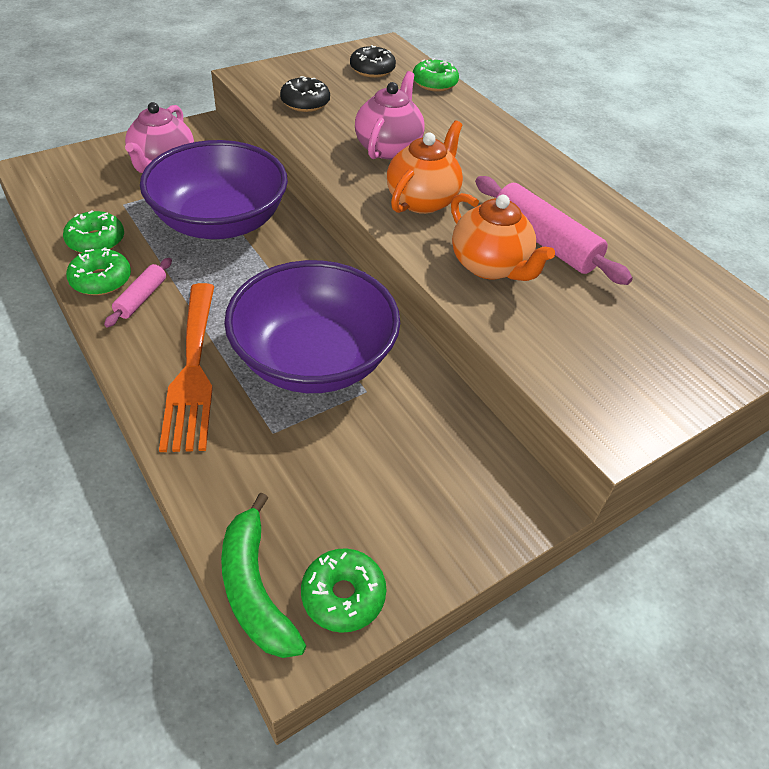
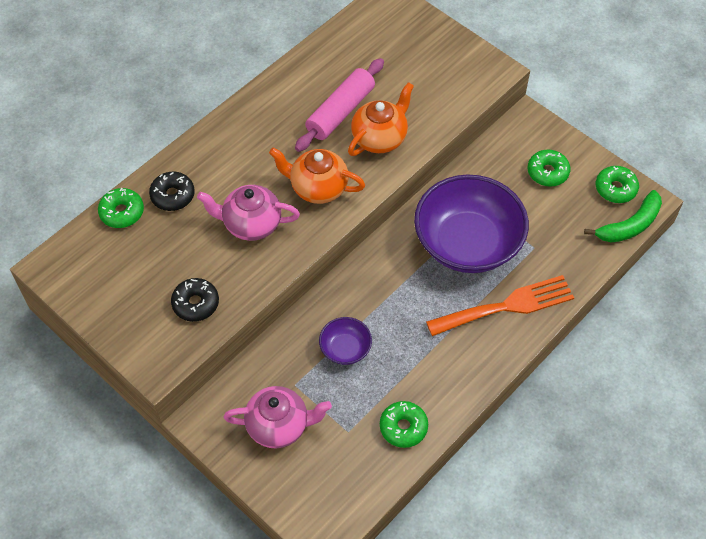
camera: 100 degrees left, 10 degrees up
(101, 280) = (446, 401): green donut -> green donut (547, 172)
(141, 298) = (454, 365): pink rolling pin -> none
(220, 222) = (345, 348): purple bowl -> purple bowl, size x0.45
(372, 70) = (110, 267): black donut -> black donut (173, 195)

